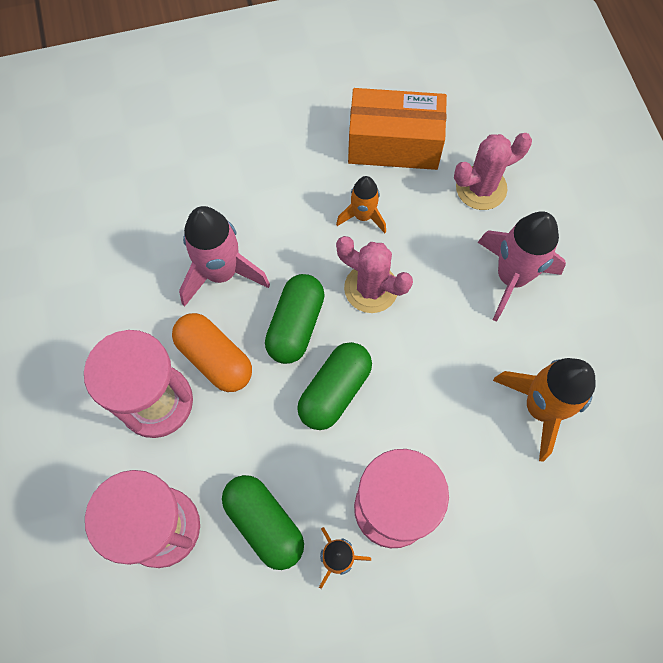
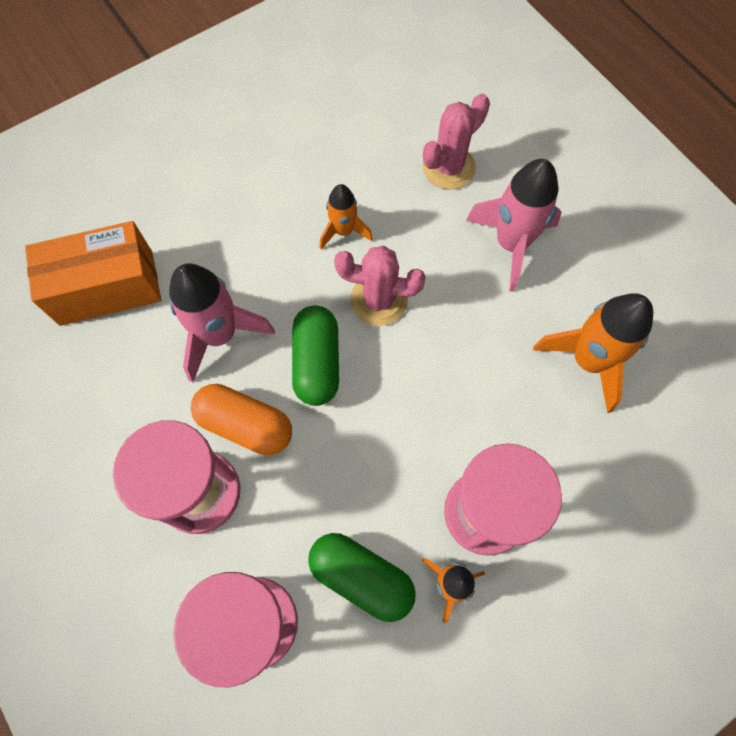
camera: 20 degrees left, 0 degrees up
(335, 391) = (382, 415): green capsule -> none
(394, 144) = (347, 152): orange box -> orange box (107, 288)

